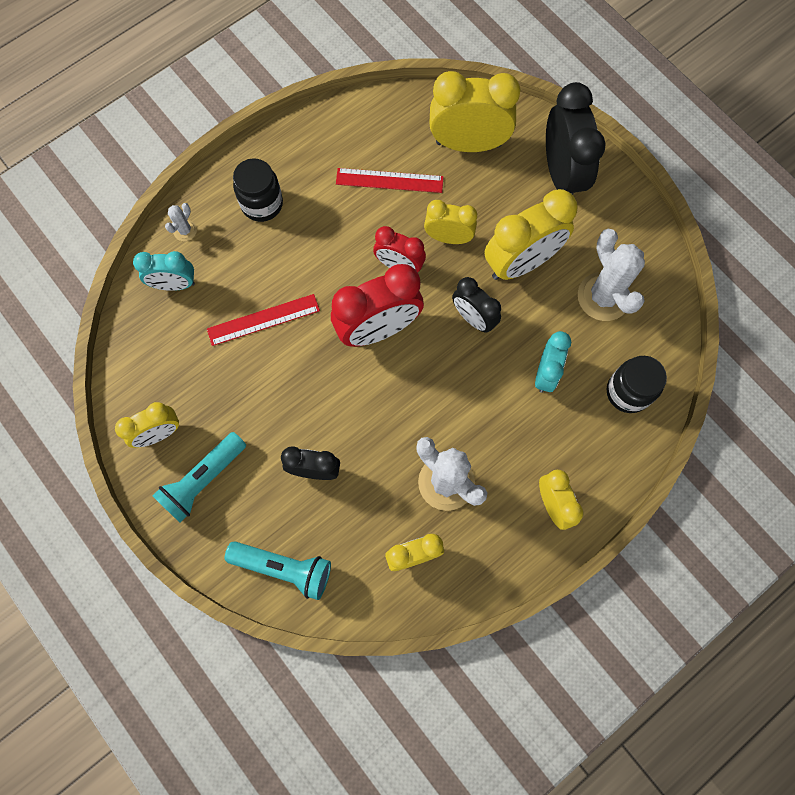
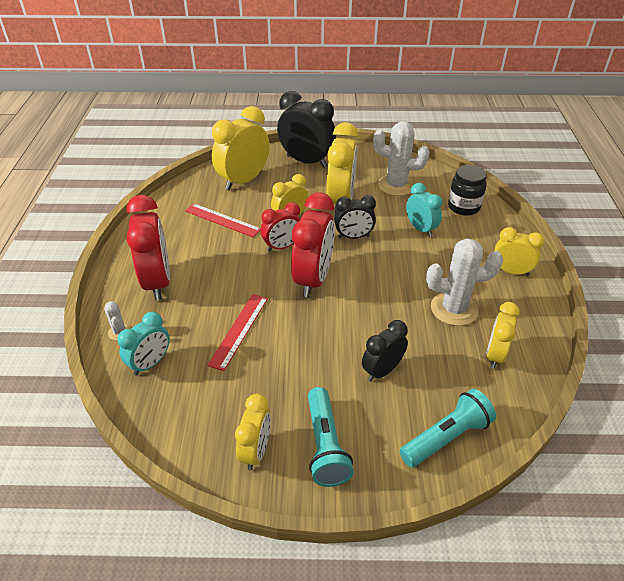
camera: 50 degrees left, 30 degrees down
(262, 204) = (158, 282): black jar -> red clock
(389, 180) = (222, 220): red ruler -> red ruler turned 75 degrees clockwise

